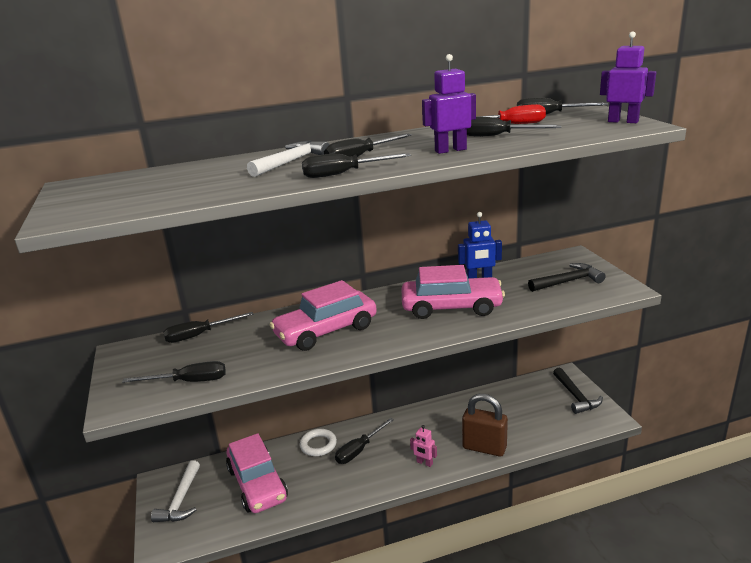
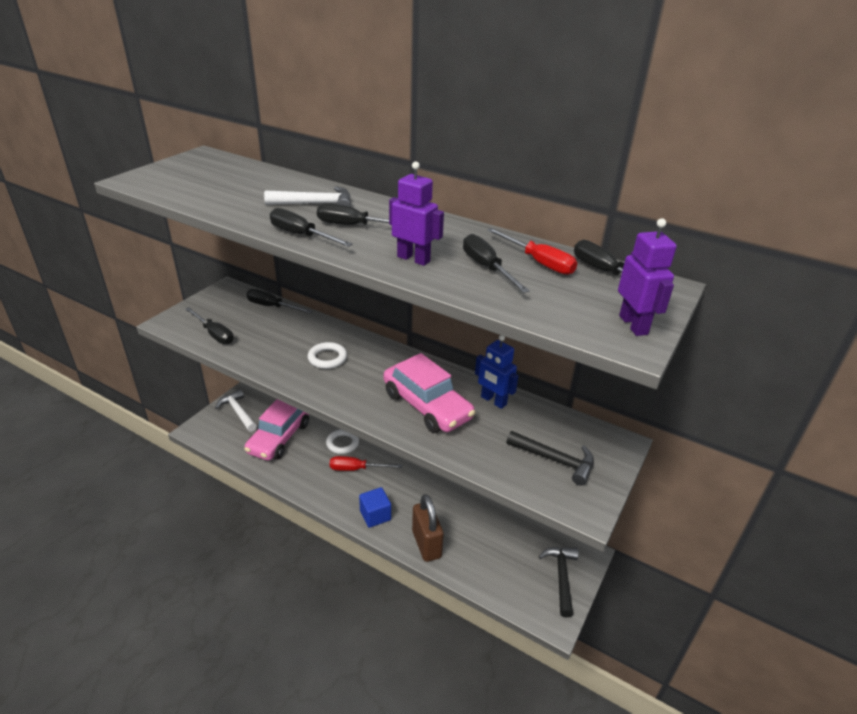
camera: 45 degrees right, 10 degrees up
(181, 500) = (238, 412): white hammer -> white hammer turned 90 degrees clockwise
(326, 331) = (327, 358): pink car -> white ring
(359, 450) = (356, 469): black screwdriver -> red screwdriver
(424, 463) = (375, 515): pink robot -> blue cube
(575, 396) = (561, 577): black hammer -> black hammer turned 150 degrees clockwise

